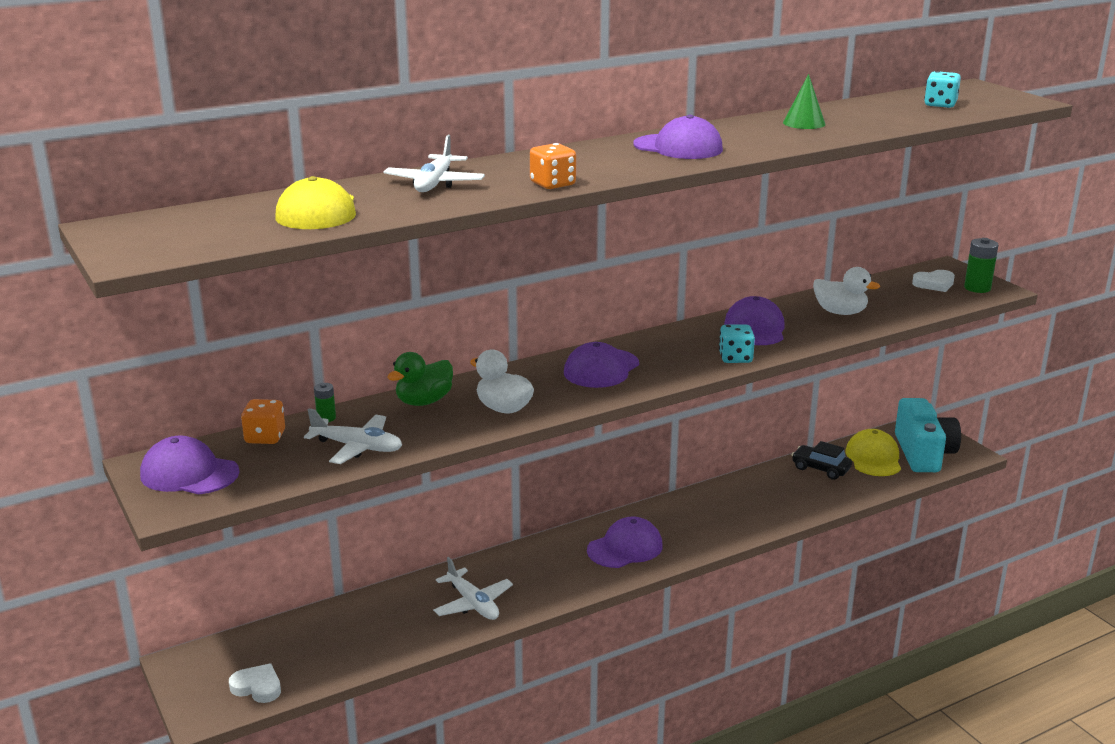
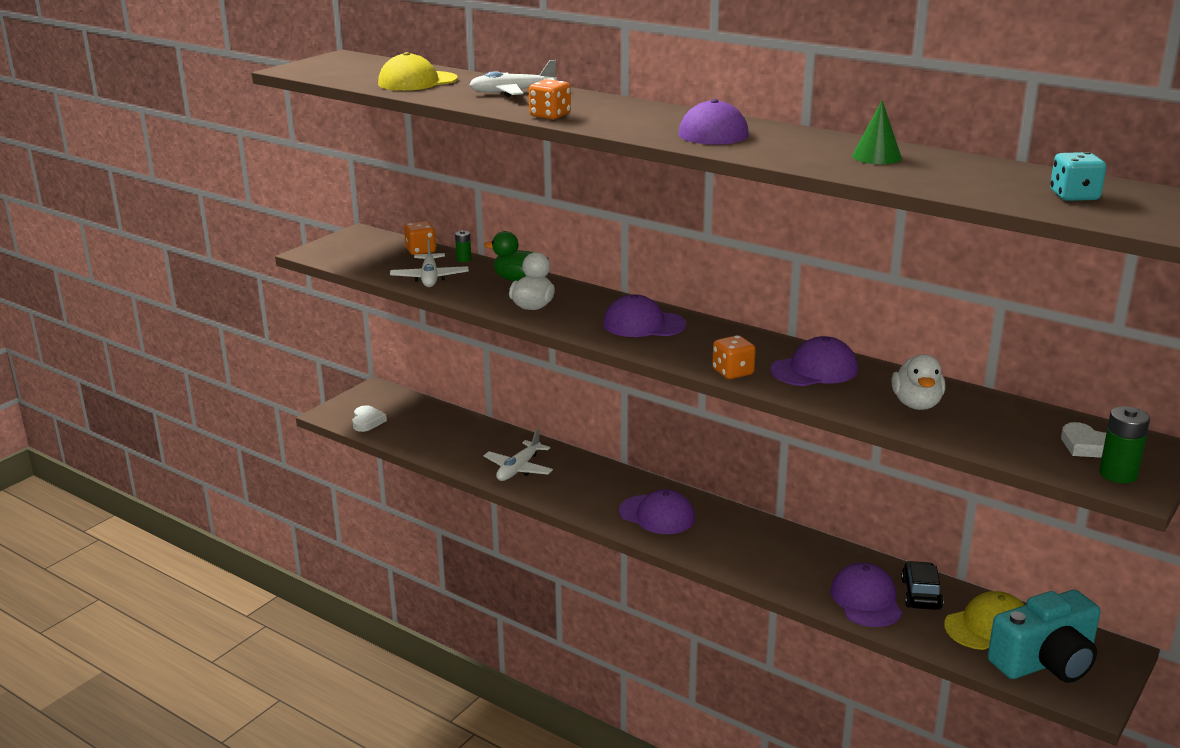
camera: 65 degrees right, 0 degrees up
(189, 473) = (357, 245): purple cap -> purple cap (866, 600)
(735, 358) = (733, 372): turquoise dice -> orange dice

